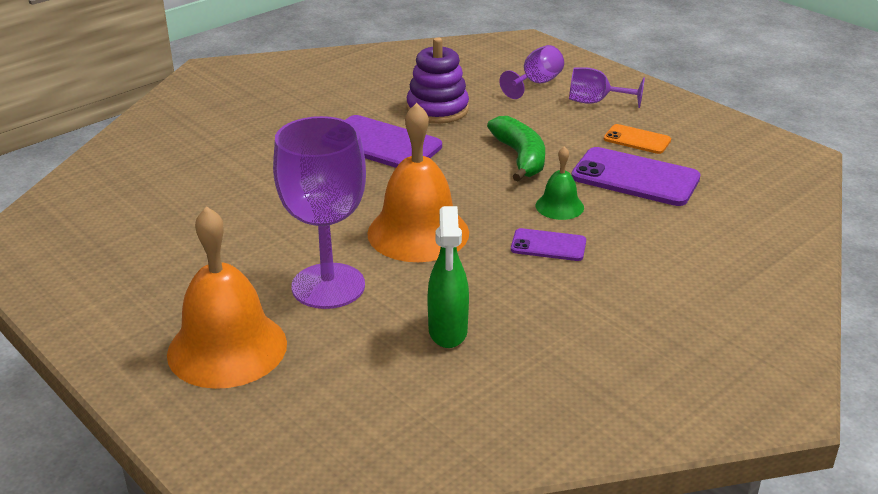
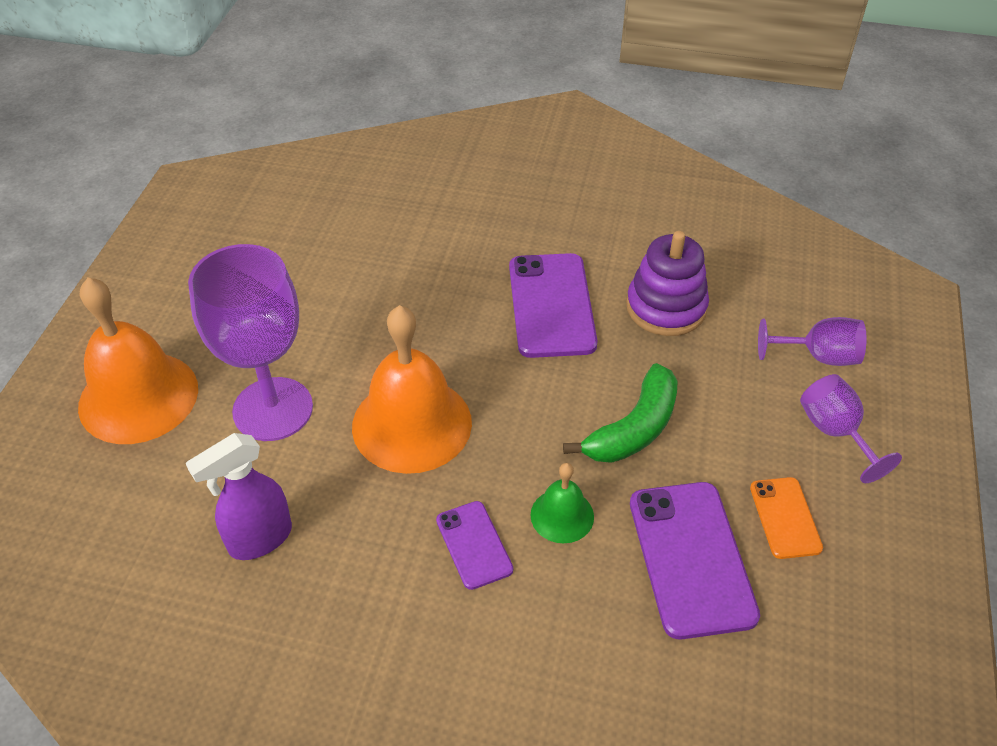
camera: 55 degrees right, 15 degrees up
(448, 332) = (259, 539): green spray bottle -> purple spray bottle

